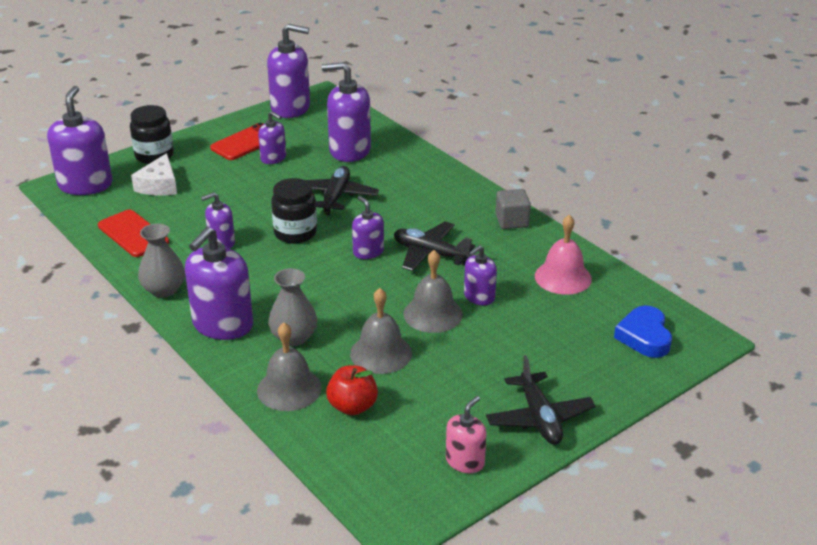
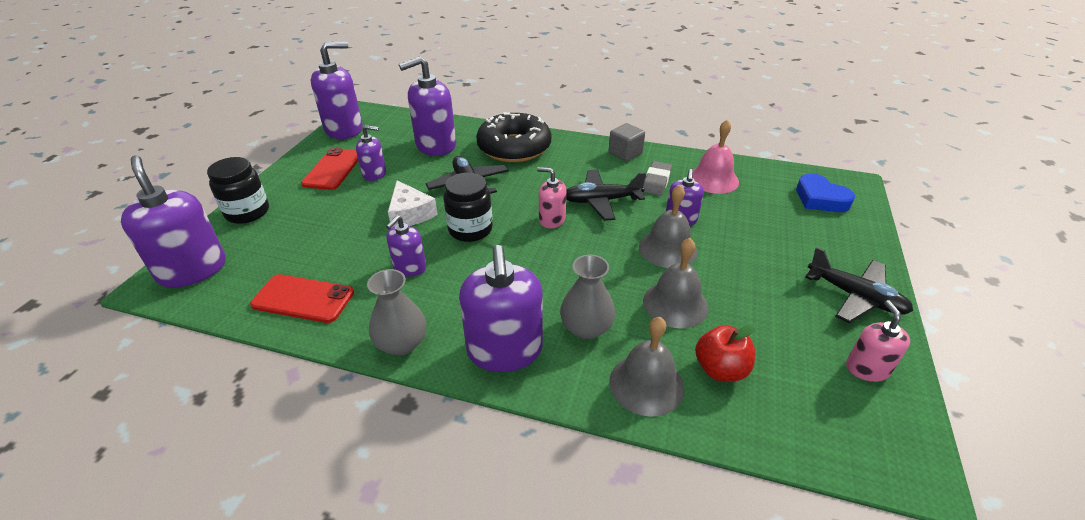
camera: 35 degrees left, 5 degrees up
(159, 185) = (283, 238): white cheese -> white cheese (410, 213)
(368, 252) = (552, 220): purple soap dispenser -> pink soap dispenser
(415, 177) = (514, 147): none -> black donut
(504, 257) = (656, 182): none -> grey eraser

